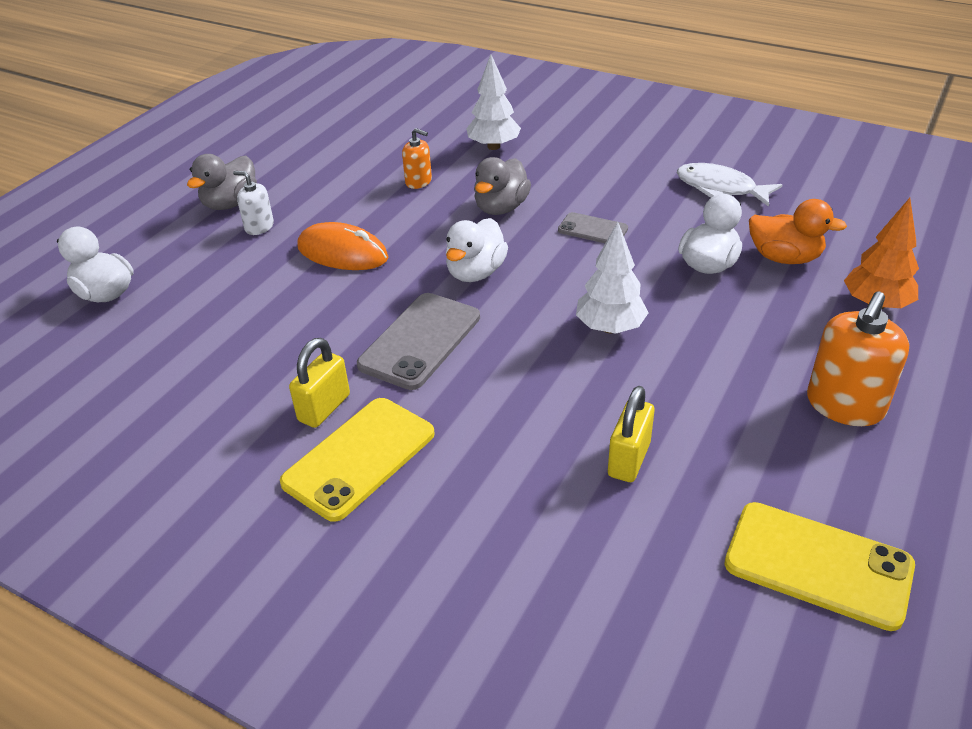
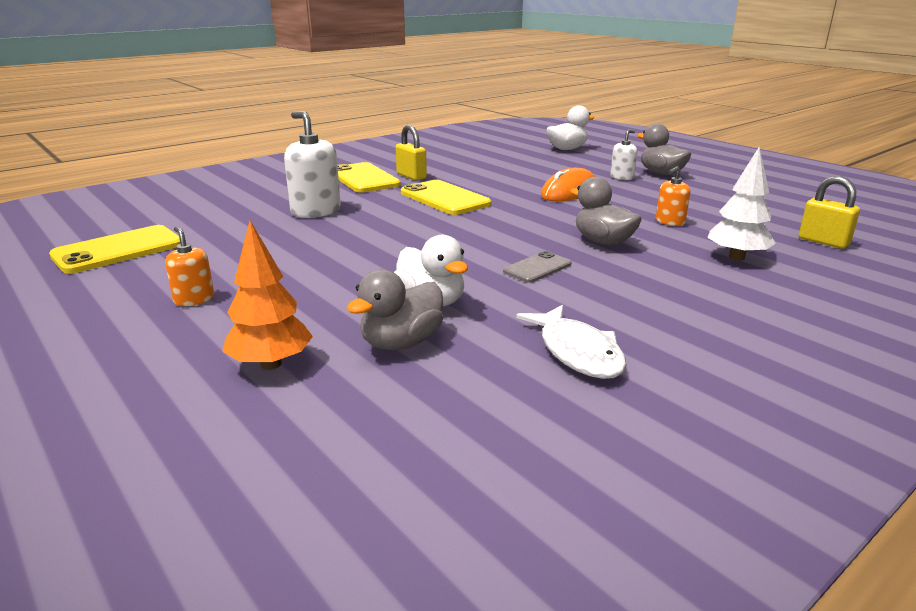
camera: 110 degrees right, 15 degrees down
(420, 341) = (444, 198): grey phone -> yellow phone
(475, 272) = (508, 220): white duck -> none
(542, 440) = (316, 211): none -> white soap dispenser
(610, 328) = (392, 246): white tree -> none
(629, 459) = (267, 226): yellow padlock -> yellow padlock (823, 242)
(720, 188) = (577, 352): white fish -> white fish turned 105 degrees clockwise
(784, 258) = (401, 343): orange duck -> grey duck
(845, 405) = (194, 299): orange soap dispenser -> orange soap dispenser, size x0.56

